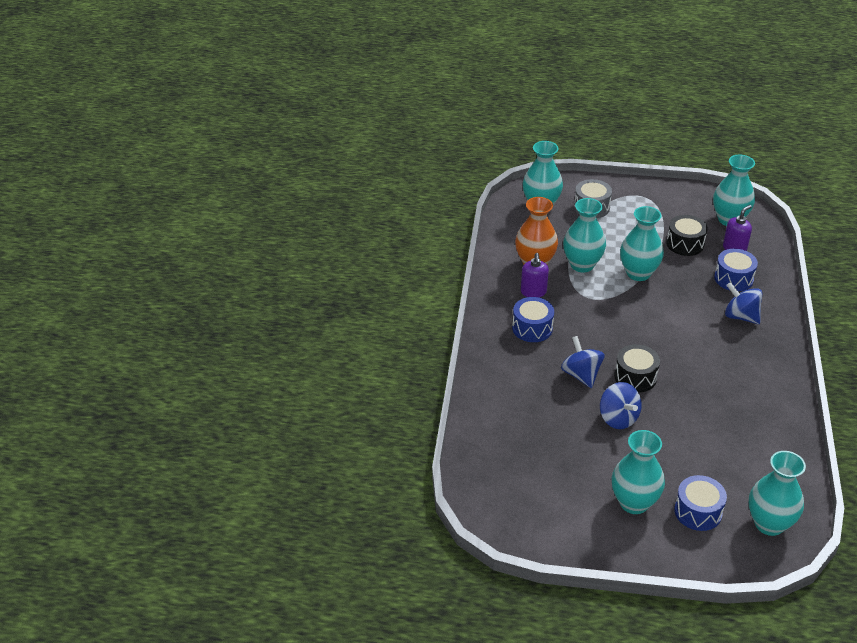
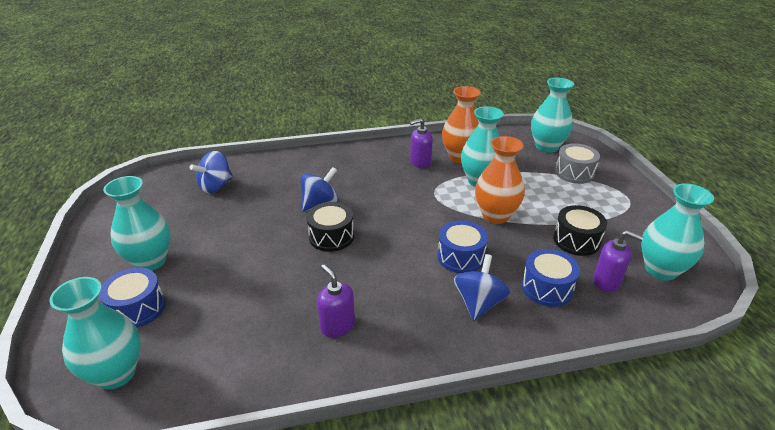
camera: 70 degrees right, 5 degrees down
(532, 328) = (370, 169): blue drum -> blue drum (460, 257)
(618, 418) = (267, 234): blue spinning top -> blue spinning top (216, 186)
(638, 273) = (495, 215): turquoise vase -> orange vase
(746, 394) = (337, 326): none -> purple soap dispenser

